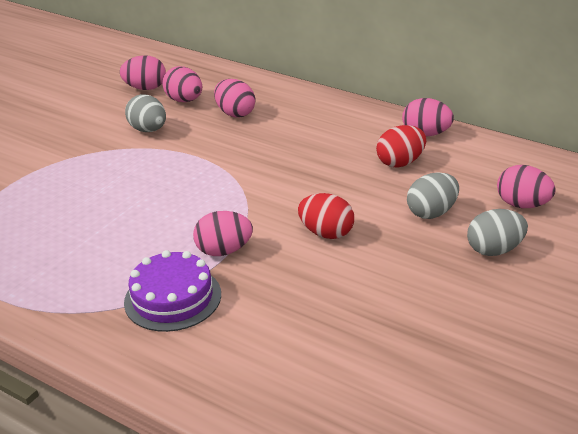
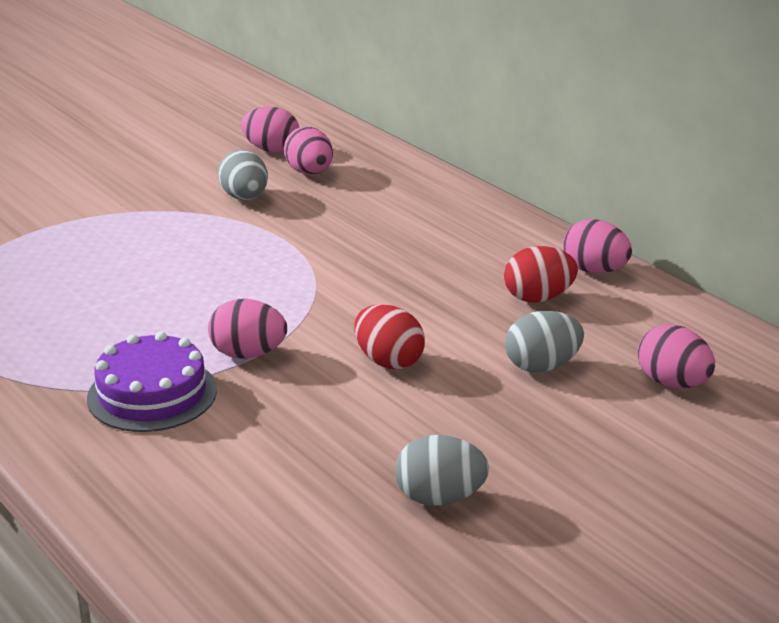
camera: 15 degrees right, 5 degrees down
(235, 113) = (362, 199): pink egg -> none
(495, 250) = (598, 430): grey egg -> grey egg (439, 498)

